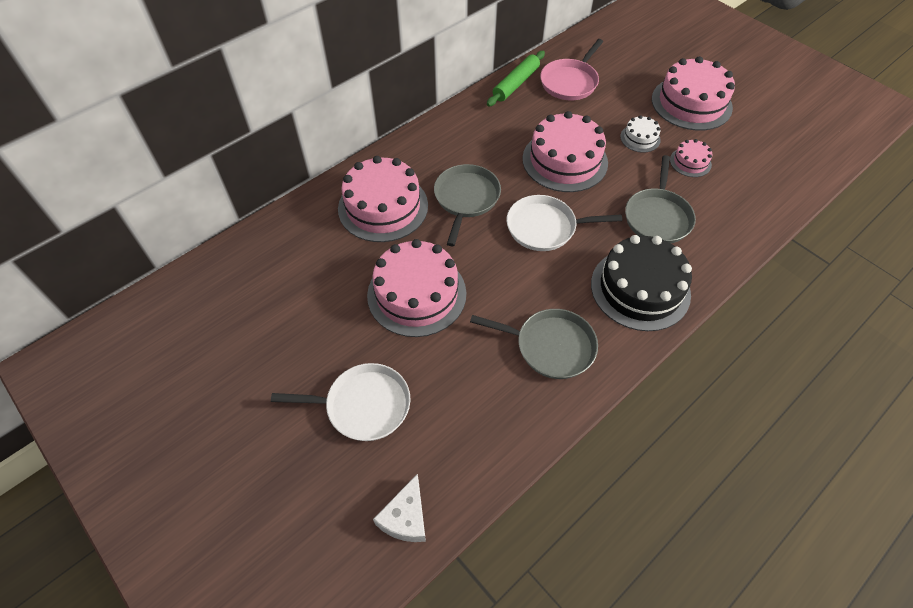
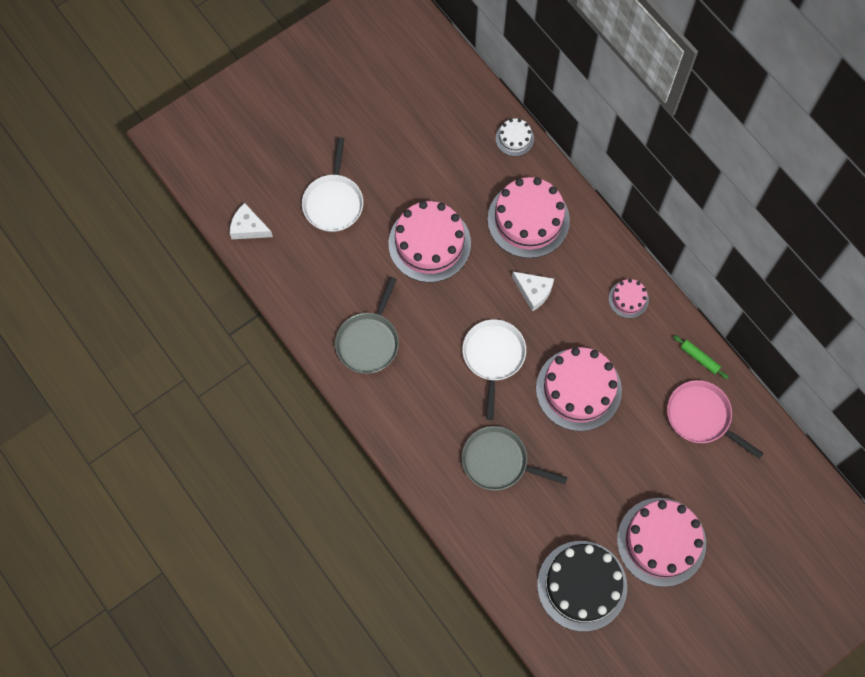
camera: 95 degrees right, 15 degrees up
(466, 198) = (533, 291): grey pan -> white cheese
(516, 84) = (699, 358): green rolling pin -> green rolling pin, size x0.61
(640, 138) = (607, 471): white cake -> white cake (514, 138)
(640, 289) = (418, 425): black cake -> black cake (582, 585)
(690, 162) = (569, 514): pink cake -> pink cake (628, 299)

